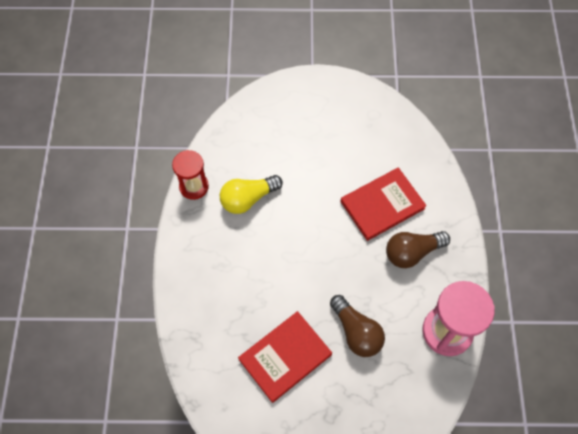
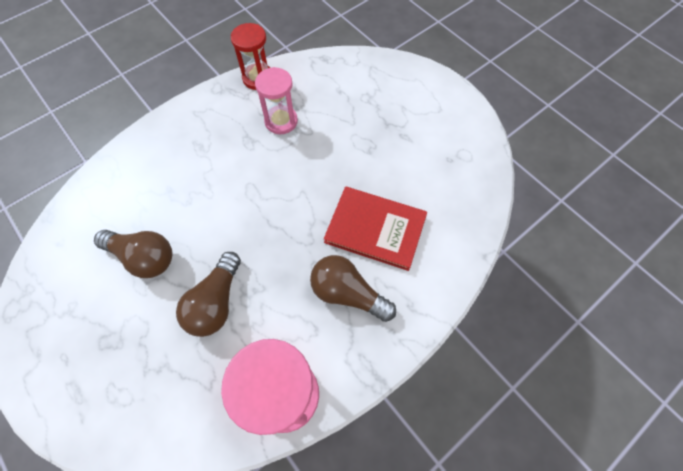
camera: 50 degrees right, 0 degrees up
(248, 199) = (281, 121): yellow light bulb -> pink hourglass
(285, 357) = (144, 257): red book -> brown light bulb

